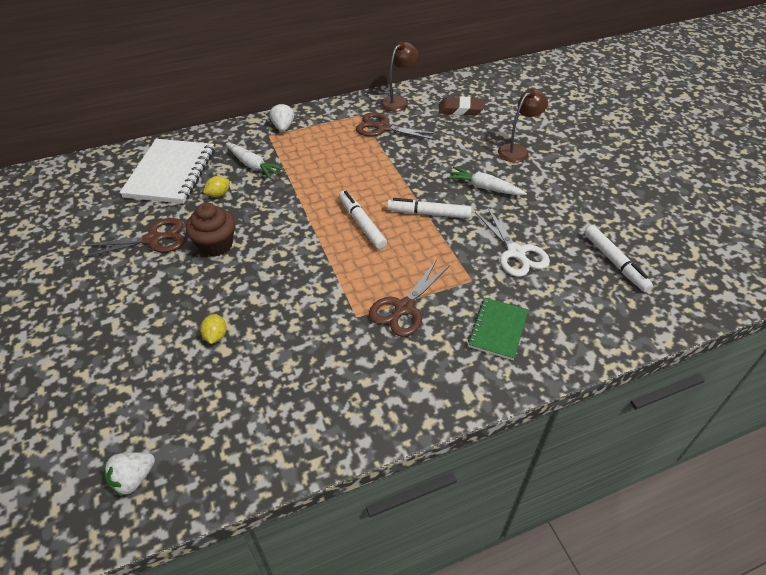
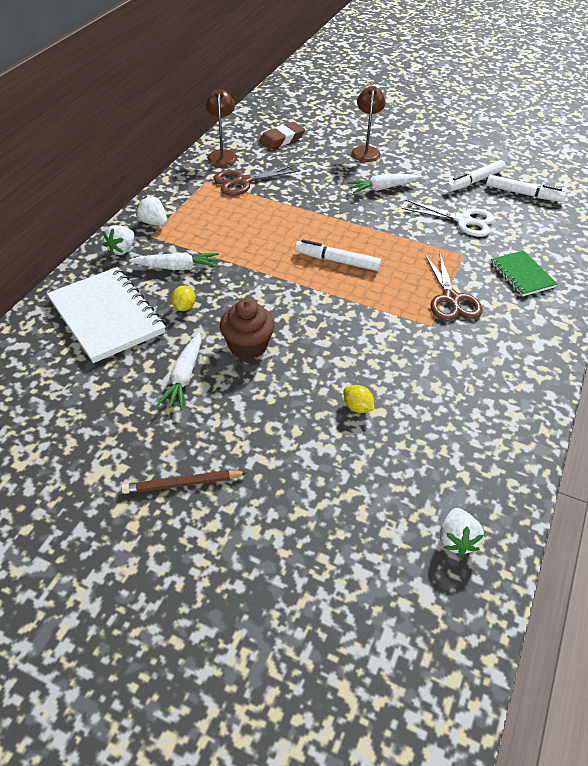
camera: 45 degrees left, 0 degrees up
(58, 303) = (182, 483): none -> brown pencil
(153, 239) = (184, 377): brown scissors -> white carrot
(239, 135) = (122, 249): none -> white strawberry
(428, 213) = (372, 227): white marker -> white marker (474, 181)

